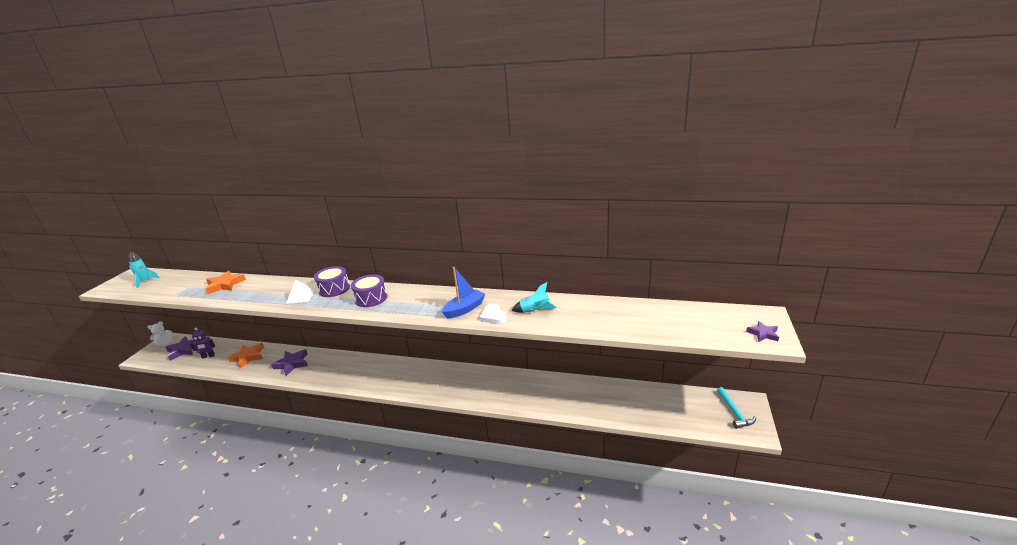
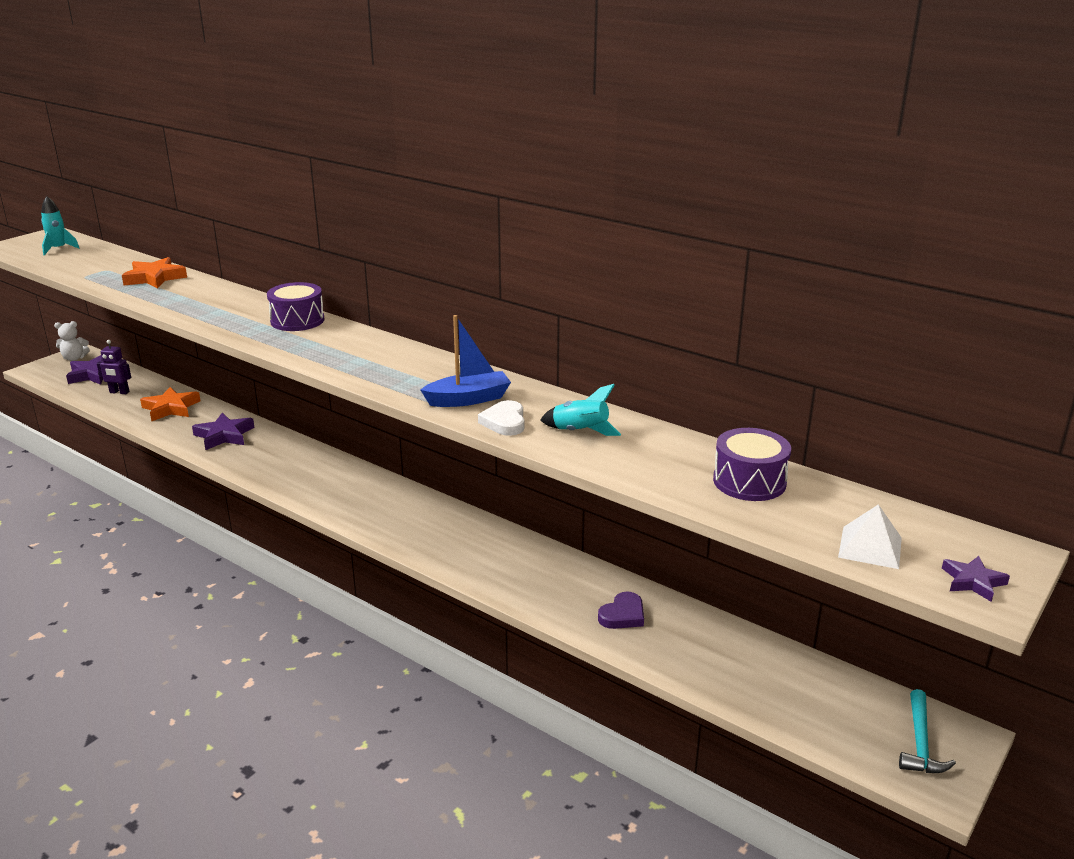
camera: 20 degrees right, 0 degrees up
(300, 296) = (243, 319): white pyramid -> white pyramid (870, 547)
(371, 298) = (340, 347): purple drum -> purple drum (749, 481)
(568, 396) = (623, 615): none -> purple heart

